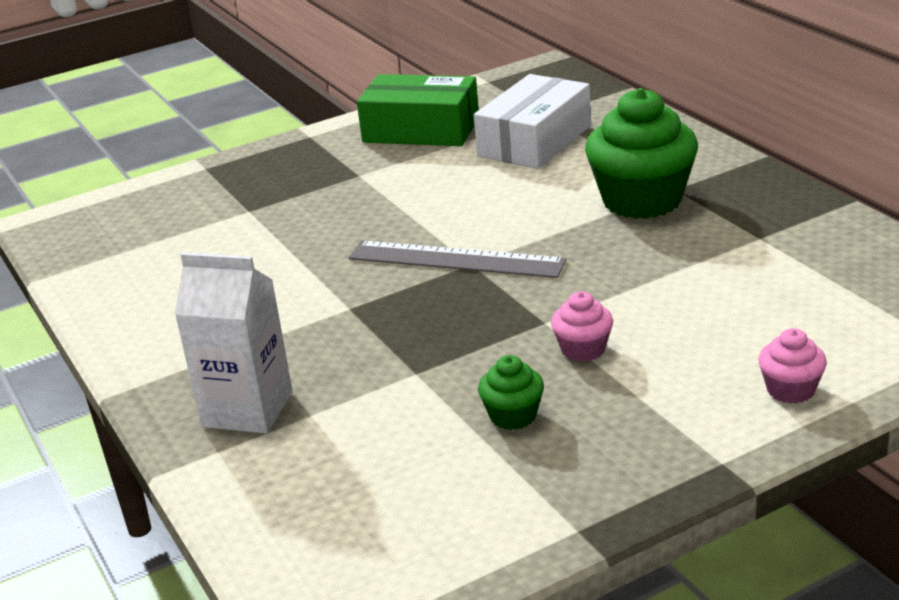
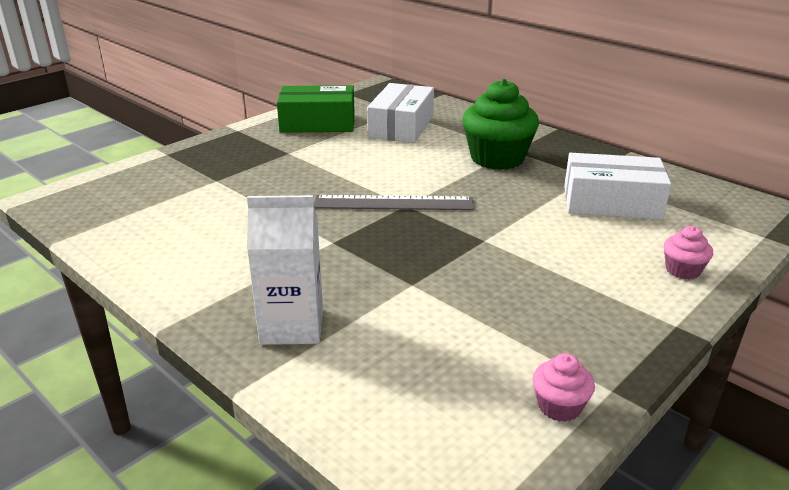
camera: 20 degrees left, 0 degrees up
(513, 416) = (505, 308): green cupcake -> none
(583, 349) = (524, 256): pink cupcake -> pink cupcake (559, 406)
(763, 281) = (611, 202): none -> white box

